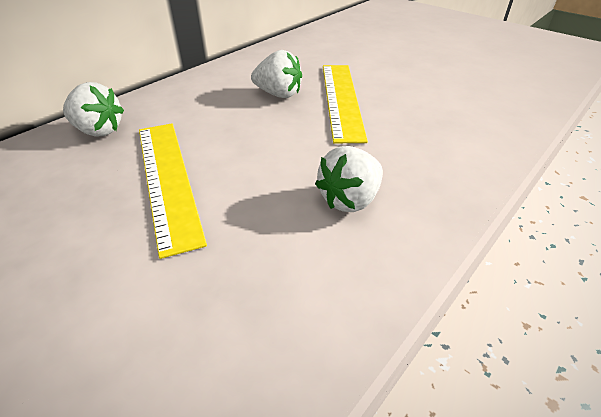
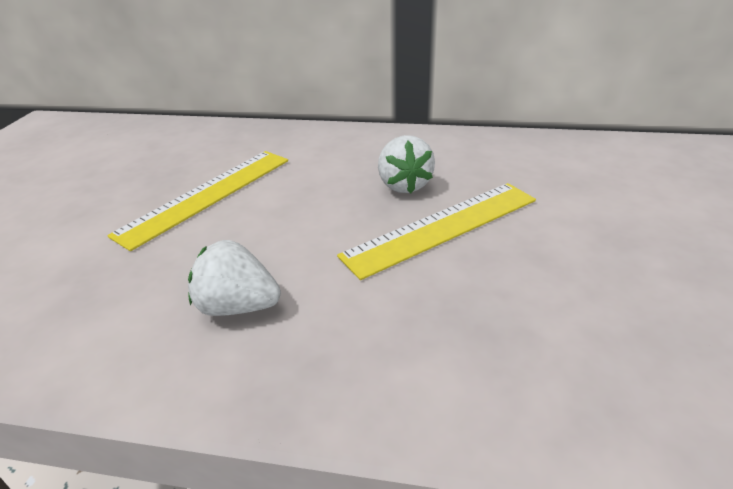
camera: 60 degrees right, 5 degrees down
(99, 131) = (252, 138): white strawberry -> none

